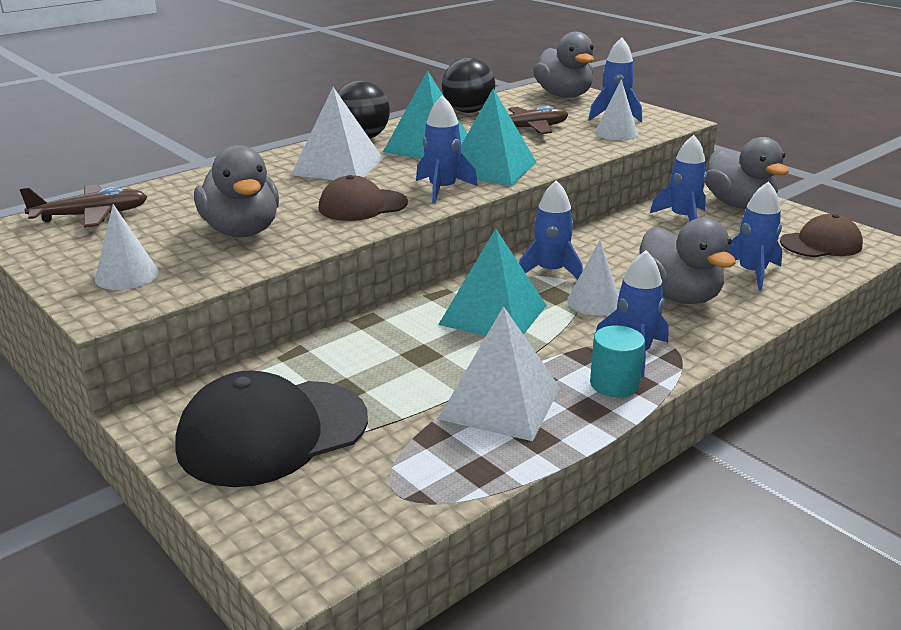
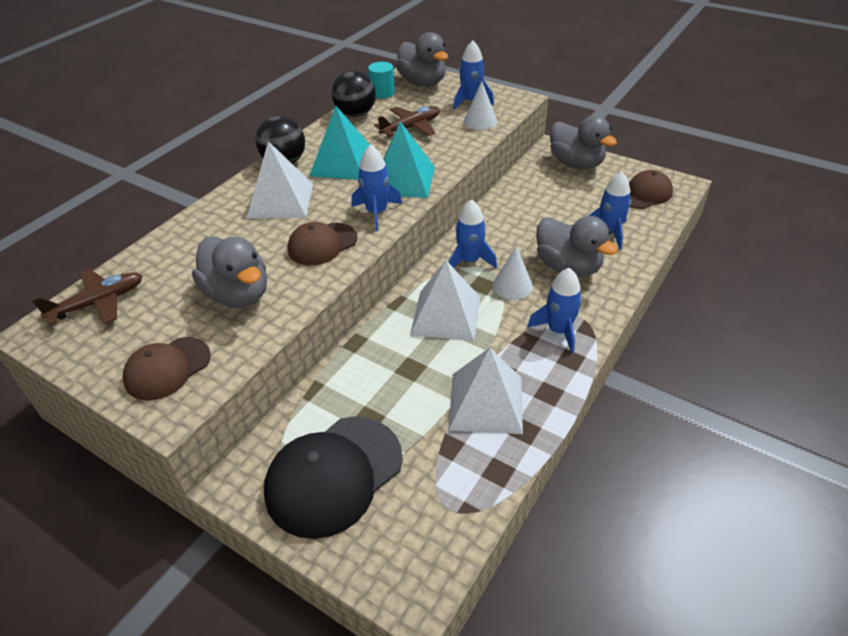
camera: 15 degrees left, 15 degrees up
(127, 275) = (167, 368): white cone -> brown cap
(493, 314) = (446, 315): turquoise pyramid -> white pyramid
(614, 384) = (557, 365): turquoise cylinder -> turquoise cylinder (382, 93)
(682, 218) = (542, 185): blue rocket -> none

